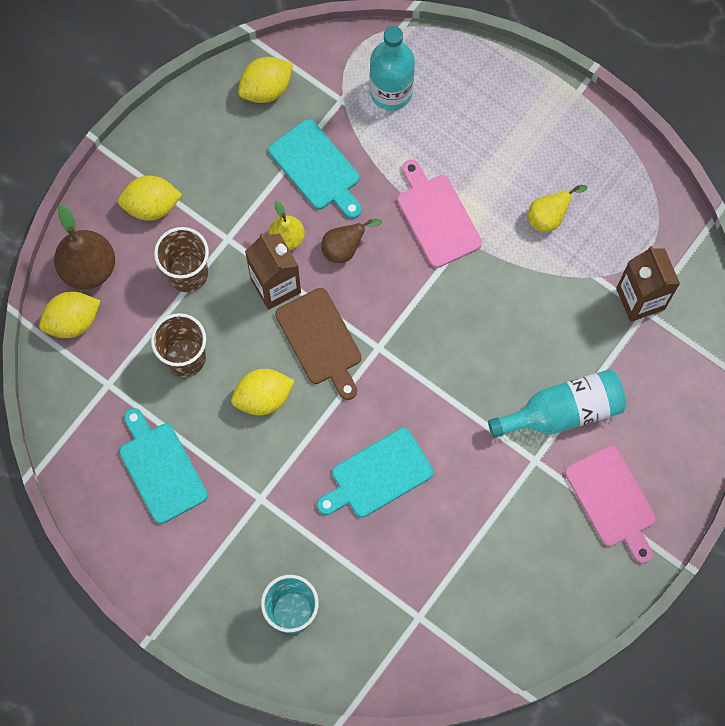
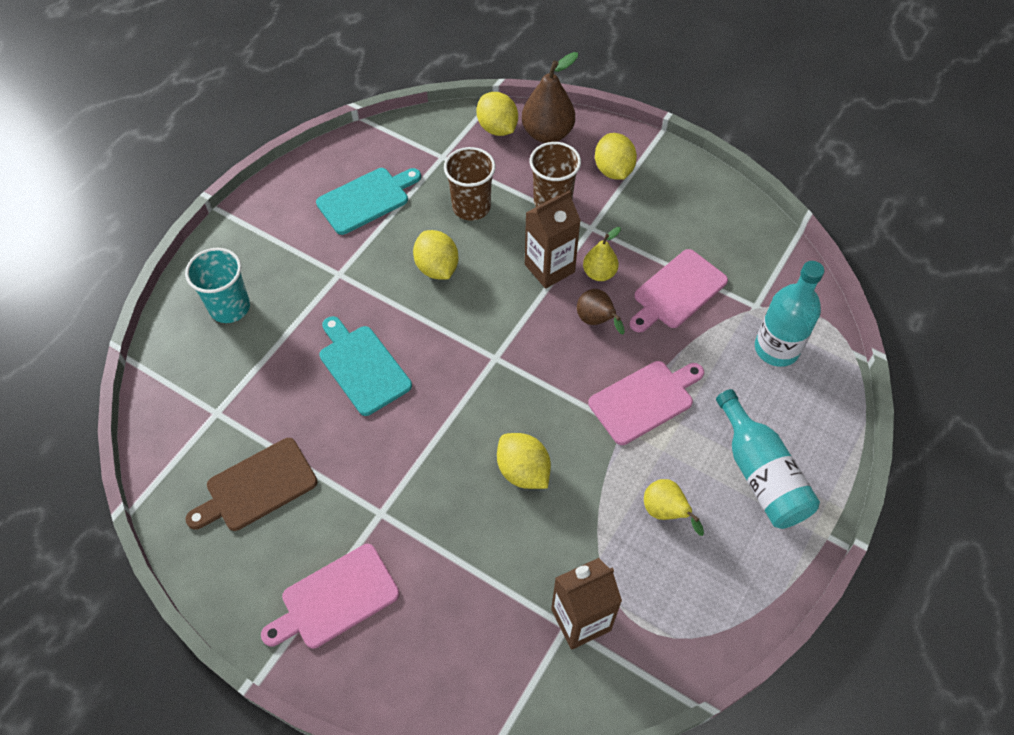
camera: 85 degrees right, 15 degrees down
(266, 89) = (751, 244): yellow lemon -> yellow lemon (523, 471)
(317, 168) = (677, 291): turquoise cutting board -> pink cutting board
(320, 340) = (498, 308): brown cutting board -> brown cutting board (257, 486)
(562, 411) = (437, 539): turquoise bottle -> turquoise bottle (760, 474)

